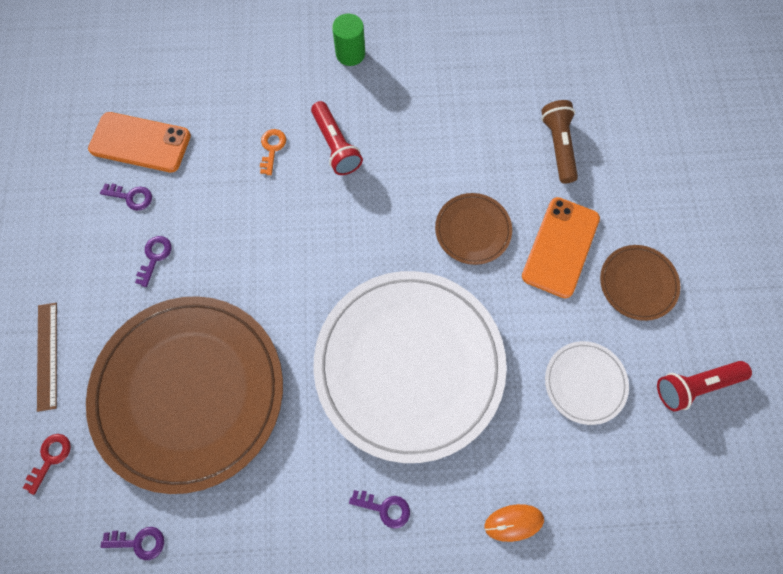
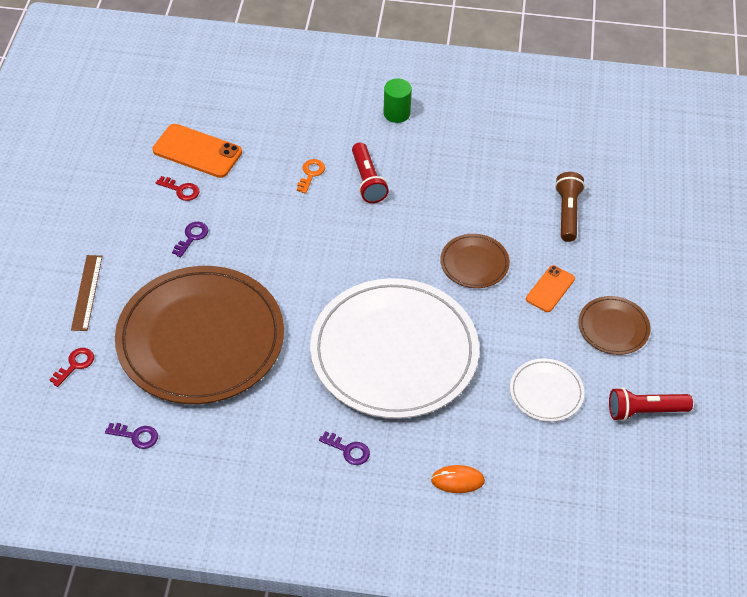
camera: 10 degrees right, 20 degrees down
(131, 197) = (181, 190): purple key -> red key
(560, 247) = (550, 289): orange phone -> orange phone, size x0.61

